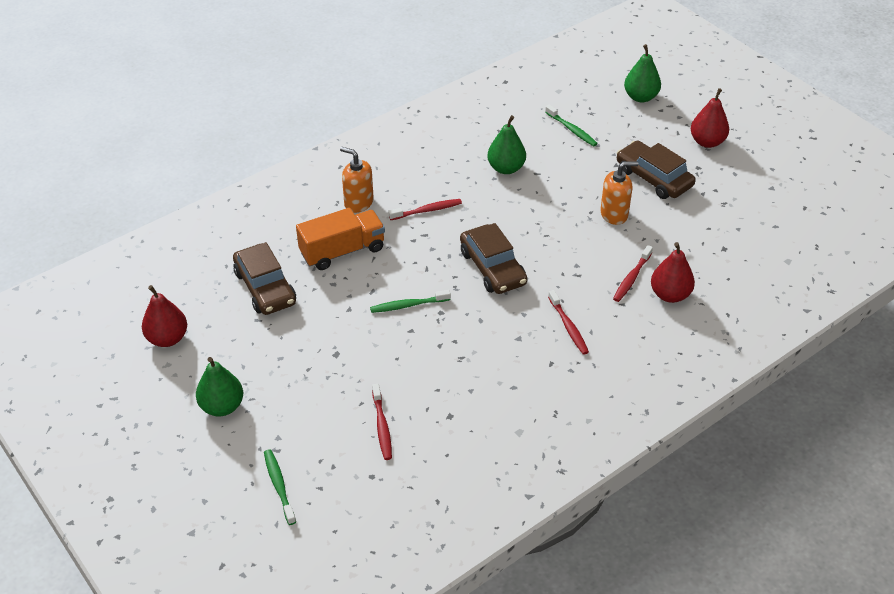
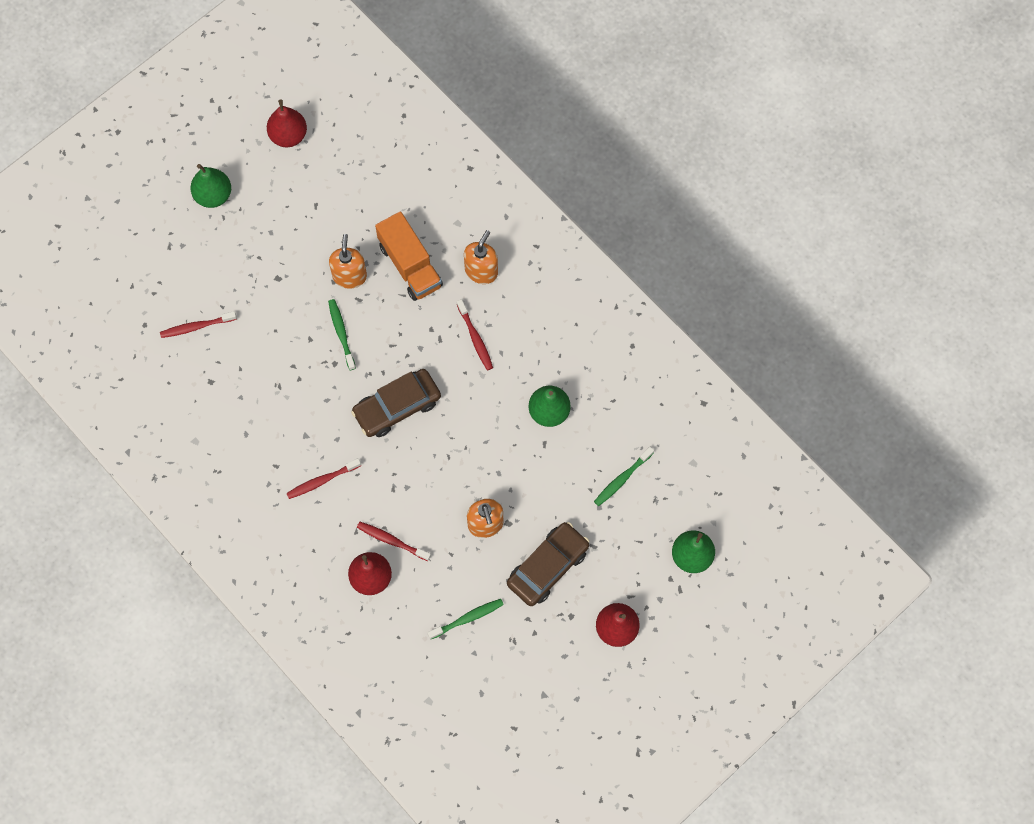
camera: 85 degrees right, 25 degrees up
(265, 288) = (356, 205): brown car -> none
(279, 486) = (132, 254): green toothbrush -> green toothbrush (467, 618)
(345, 296) = (349, 276): none -> orange soap dispenser

